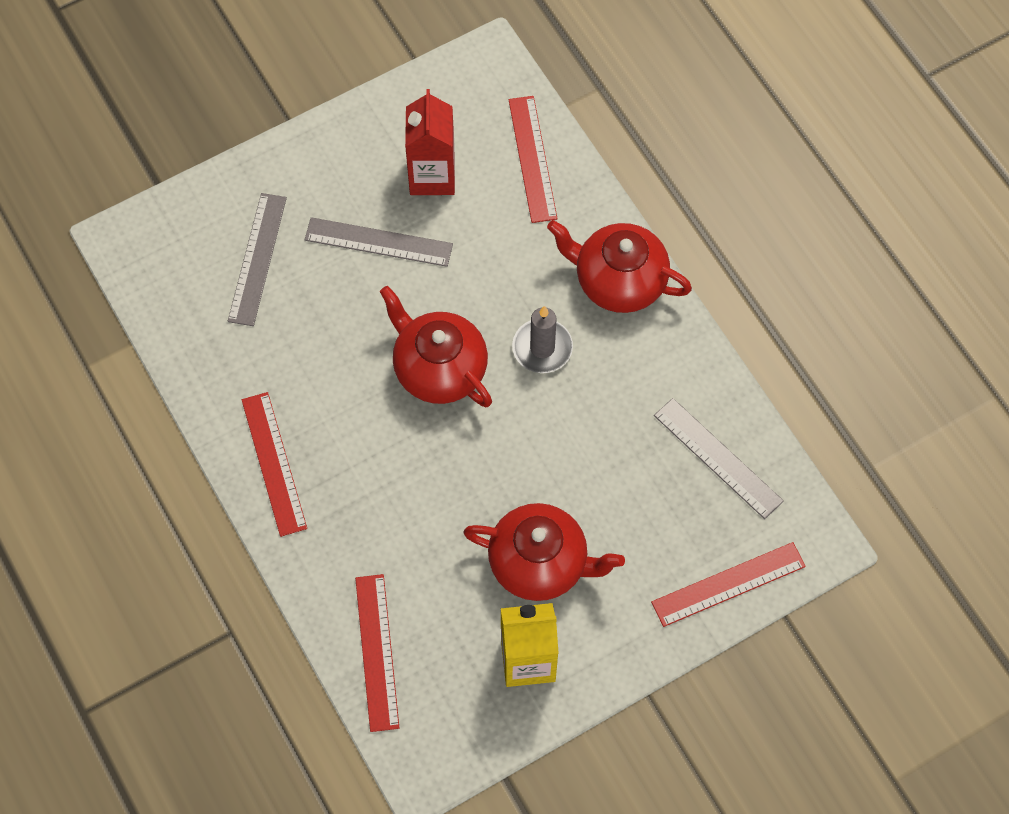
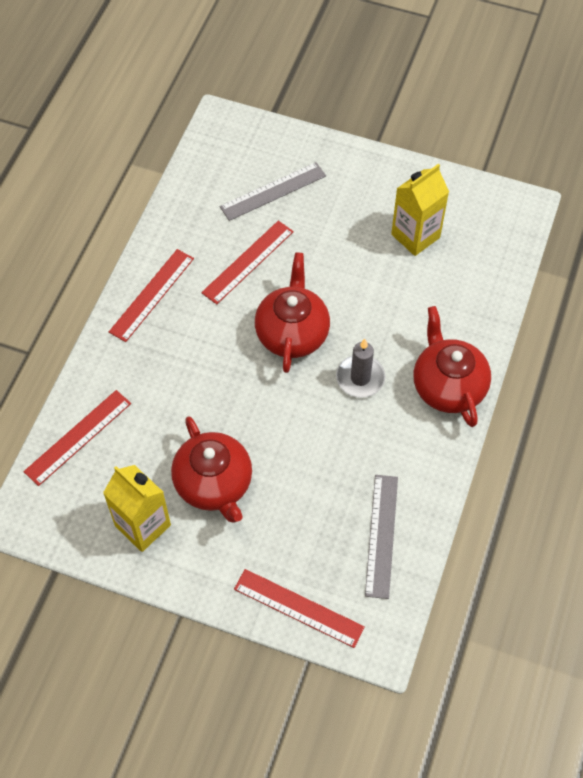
camera: 50 degrees right, 5 degrees down
(378, 242) = (344, 241): grey ruler -> none
(432, 176) = (415, 236): red carton -> yellow carton
(532, 159) = (482, 278): red ruler -> red ruler (248, 262)

